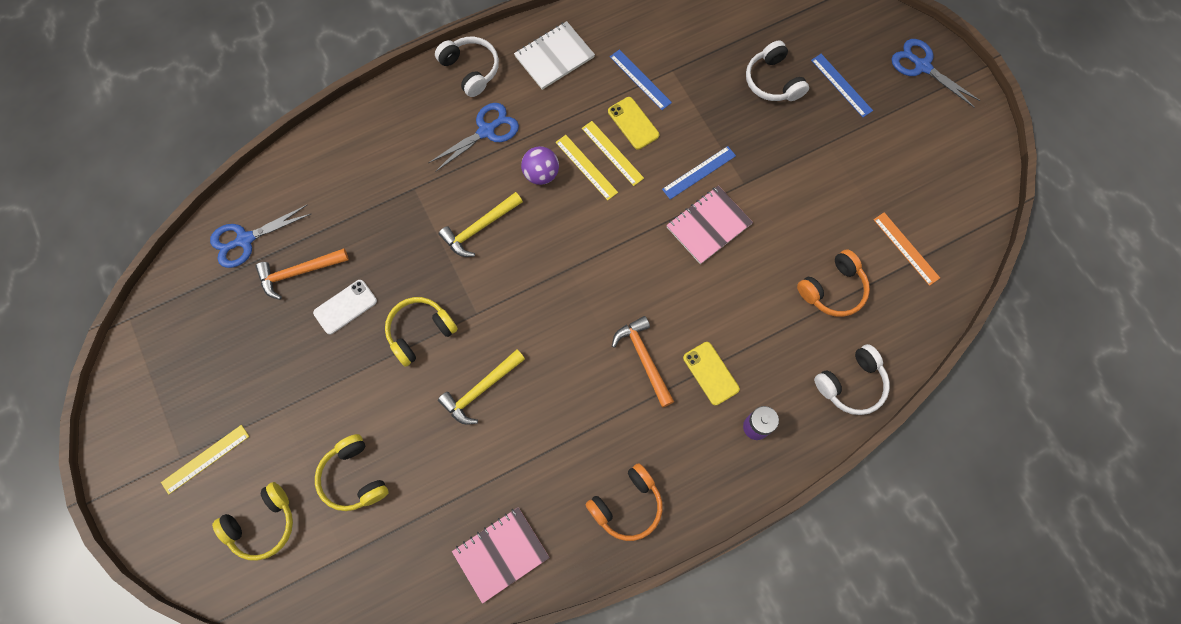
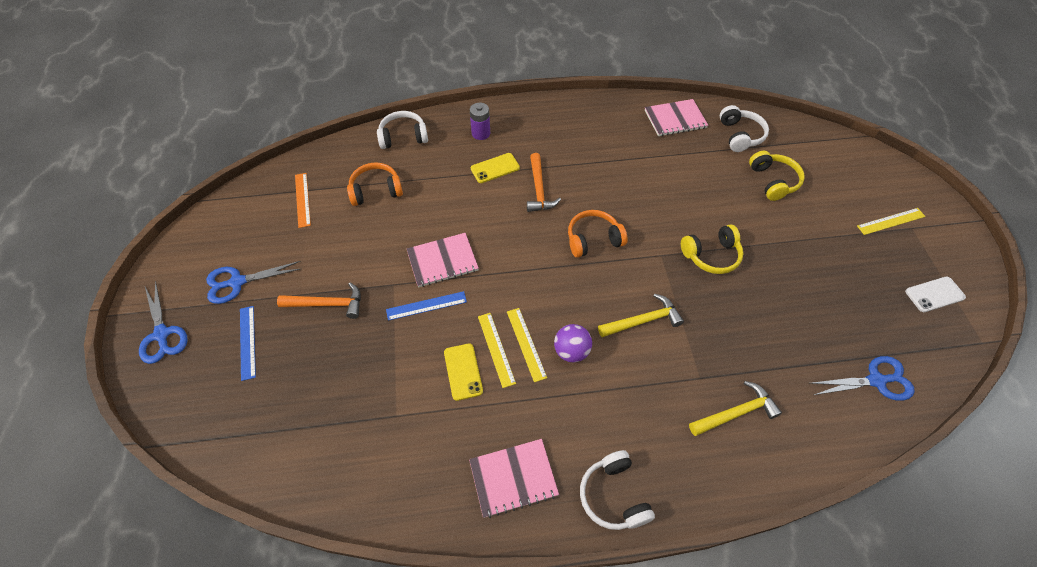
camera: 160 degrees left, 15 degrees down
(262, 524) = (841, 174): yellow headphones -> none
(299, 272) = (819, 334): orange hammer -> orange hammer (327, 304)
(345, 307) = (775, 293): white phone -> white phone (934, 294)
(481, 389) = (669, 205): yellow hammer -> yellow hammer (735, 413)
(486, 131) = (613, 414): blue scissors -> blue scissors (237, 282)
(554, 57) = (513, 478): white notebook -> pink notebook
(627, 505) = (585, 120): orange headphones -> orange headphones (593, 239)
(640, 79) = (434, 416): blue ruler -> none
(711, 373) = (495, 168): yellow phone -> yellow phone turned 75 degrees clockwise
(773, 81) = (306, 368): white headphones -> white headphones (740, 135)

